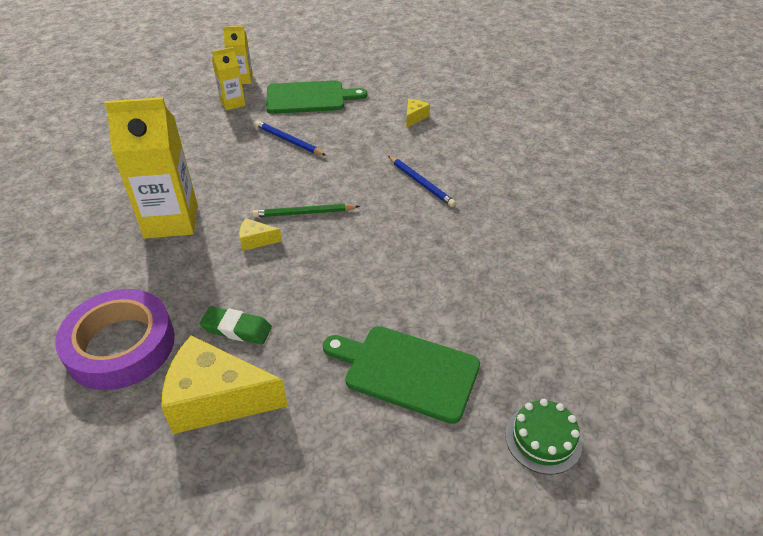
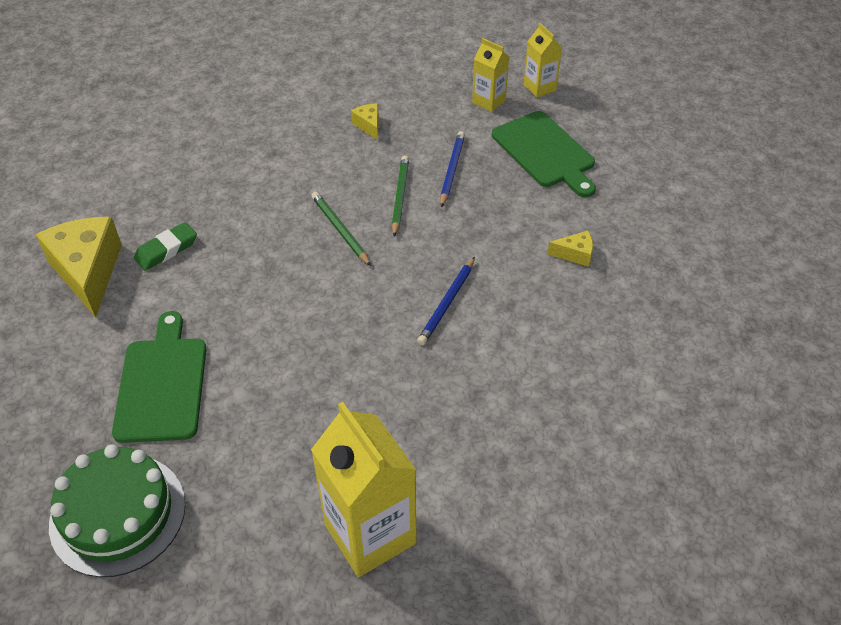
camera: 65 degrees right, 5 degrees up
(120, 345) = (121, 191): purple tape -> none
(171, 221) = (279, 148): yellow carton -> yellow carton (370, 534)
(237, 329) = (166, 250): green eraser -> green eraser turned 60 degrees clockwise
(256, 240) = (282, 214): yellow cheese -> yellow cheese (369, 125)
(294, 172) = (400, 197): none -> green pencil
(543, 438) = (118, 514): green cake -> green cake, size x1.74

